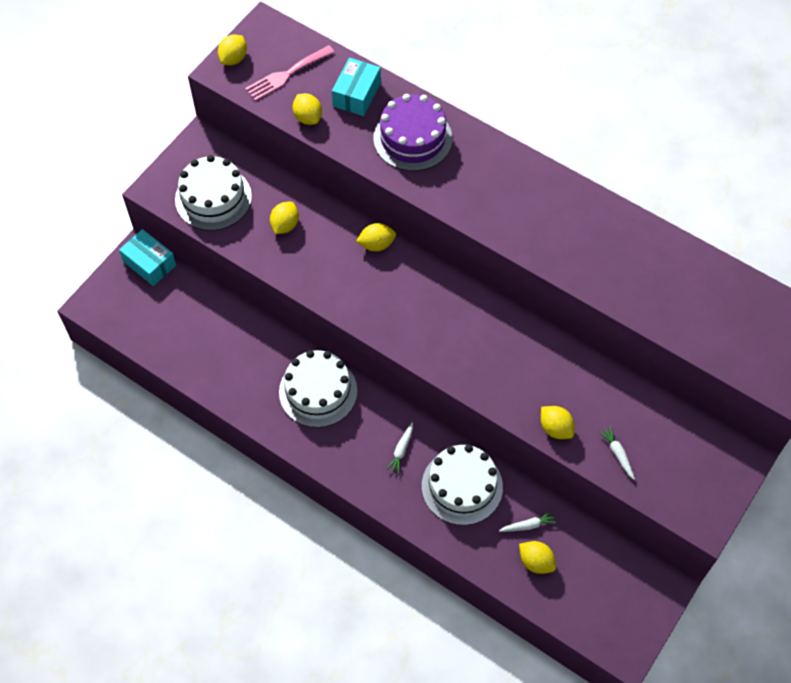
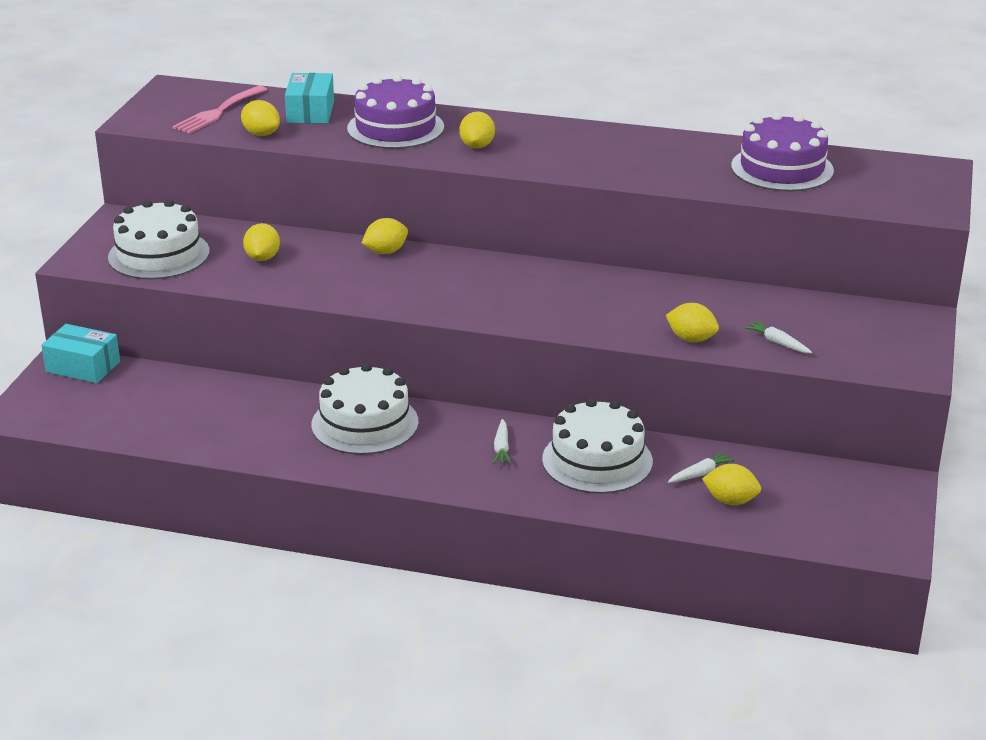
camera: 20 degrees left, 30 degrees down
(233, 59) = (146, 112): yellow lemon -> yellow lemon (477, 146)
(692, 290) = (782, 168): none -> purple cake

